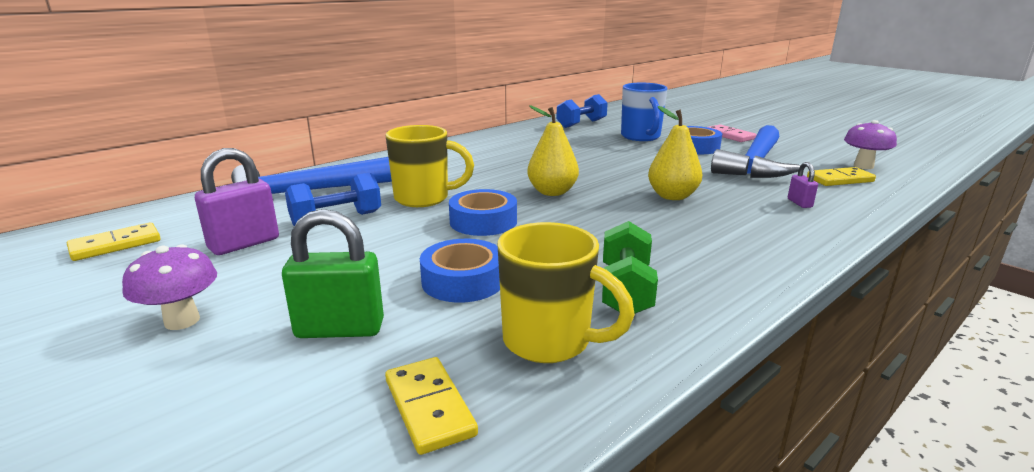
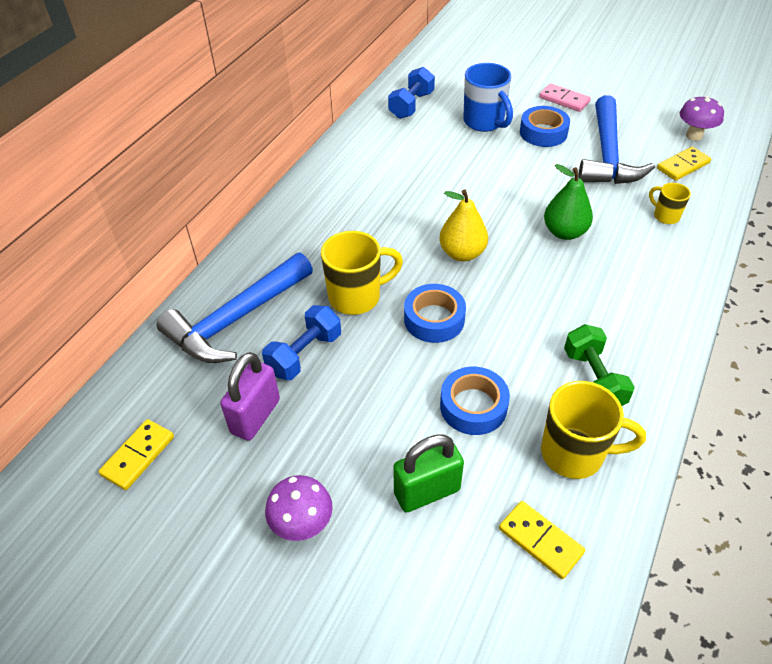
camera: 20 degrees left, 25 degrees up
(672, 196) = (564, 232): yellow pear -> green pear
(799, 203) = (665, 216): purple padlock -> yellow mug

